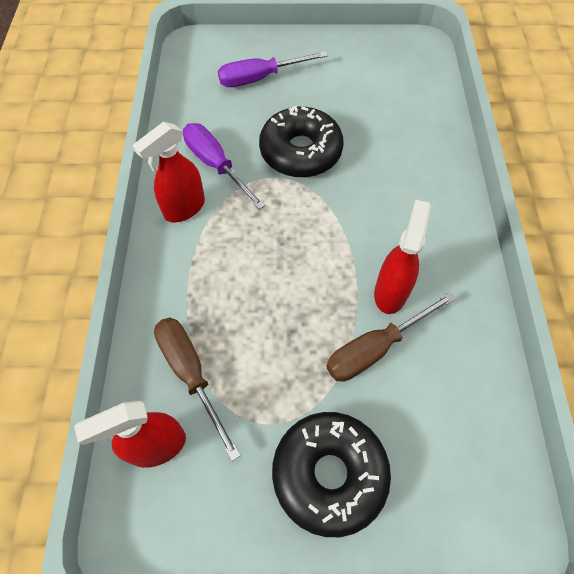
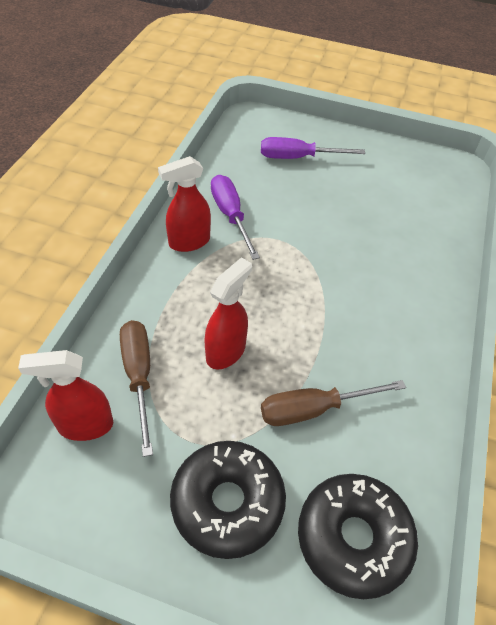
camera: 15 degrees right, 10 degrees down
(300, 152) = (310, 225): black donut -> black donut (353, 538)
(390, 292) = (348, 365): red spray bottle -> red spray bottle (226, 351)

